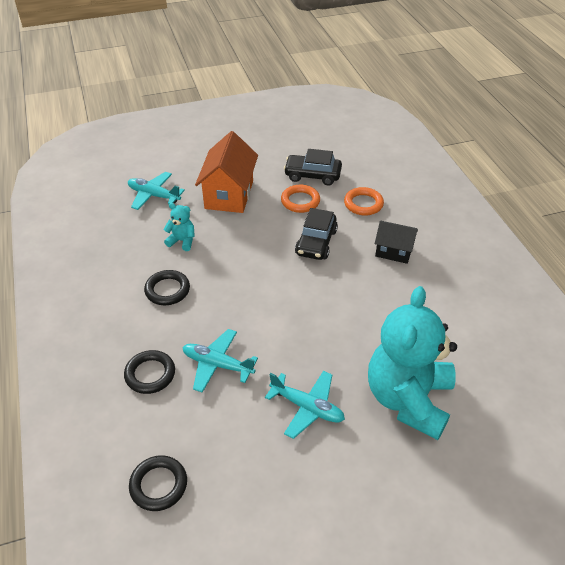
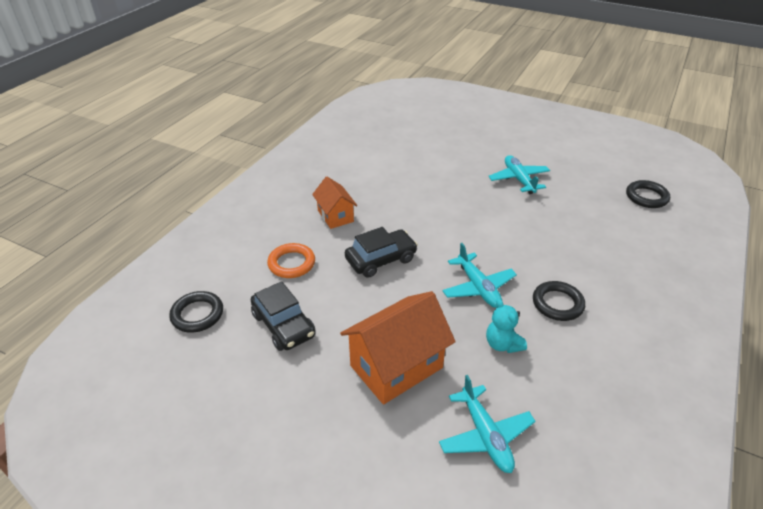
camera: 135 degrees left, 5 degrees down
(150, 374) = (617, 251): black ring -> black ring (197, 314)
(217, 365) = (558, 229): turquoise plane -> turquoise plane (478, 287)
(300, 201) = (338, 305): orange ring -> none
(393, 252) = (335, 216): black house -> orange house
(408, 399) = (454, 153): turquoise teddy bear -> none

